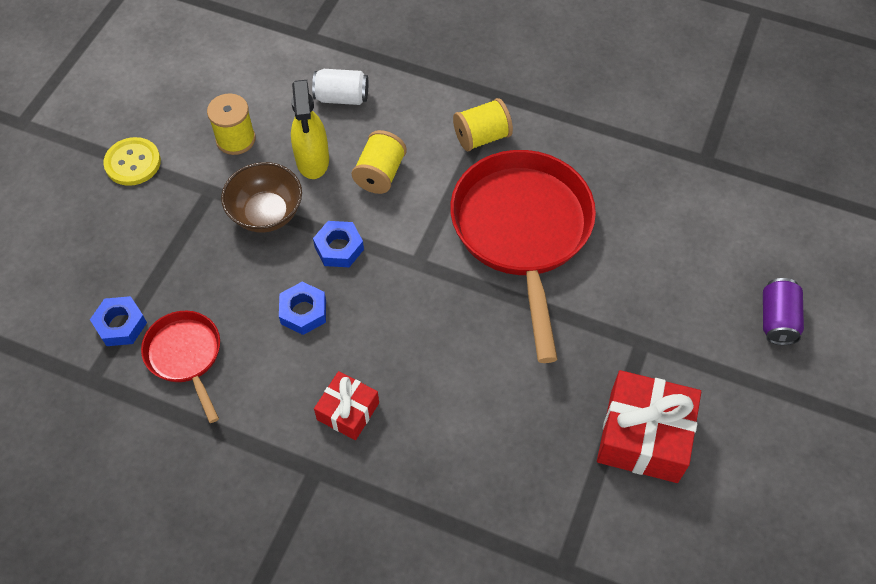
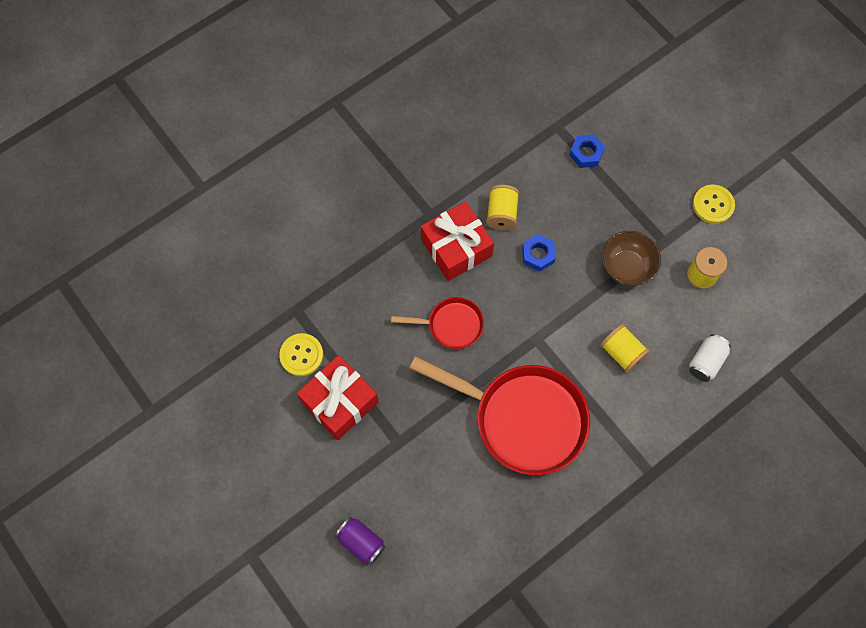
camera: 120 degrees right, 10 degrees up
(186, 356) = (544, 179): red pan -> red pan (451, 325)
(312, 160) = (656, 315): yellow spray bottle -> none
(339, 248) = (574, 297): blue nut -> none
(348, 411) = (456, 248): red gift -> red gift, size x1.73
(482, 137) = (618, 439): yellow spool -> yellow spool (501, 214)
(619, 521) = (301, 355): none -> yellow button

